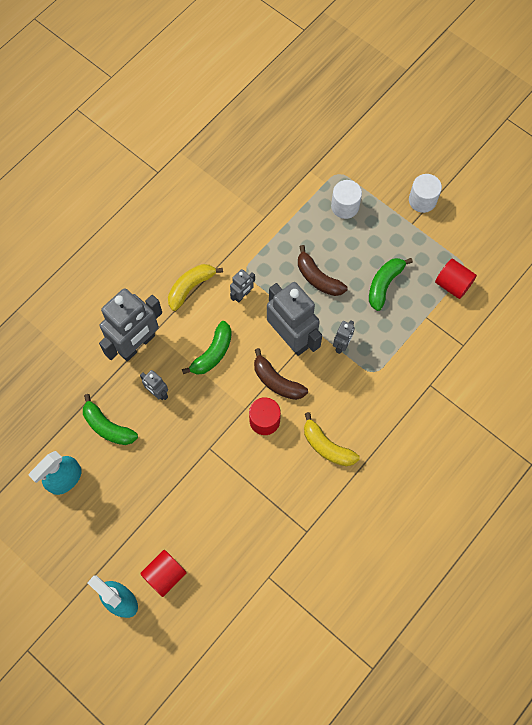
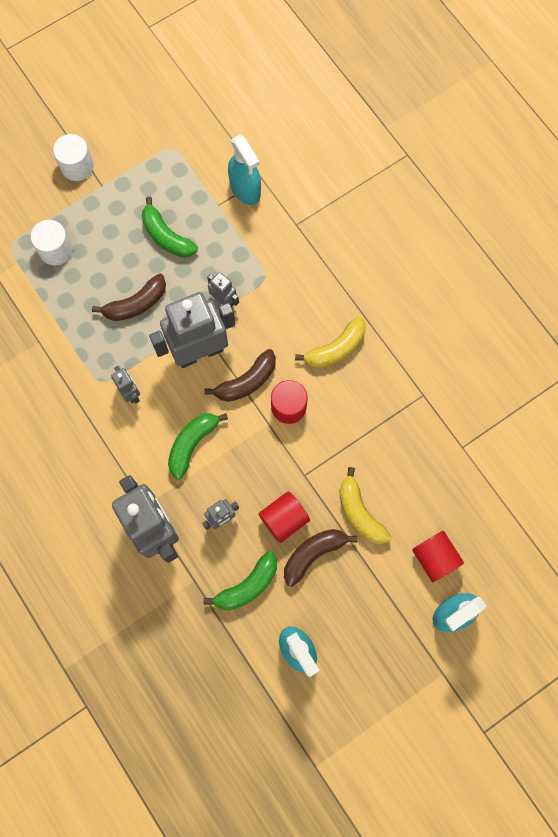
camera: 75 degrees left, 5 degrees up
(145, 472) = (313, 554): none -> brown banana
(191, 287) = (101, 449): yellow banana -> yellow banana (359, 512)
(213, 353) = (192, 444): green banana -> green banana turned 105 degrees counterclockwise
(448, 335) = (245, 189): none -> turquoise spray bottle
(452, 284) = (189, 167): red cylinder -> red cylinder (284, 519)

